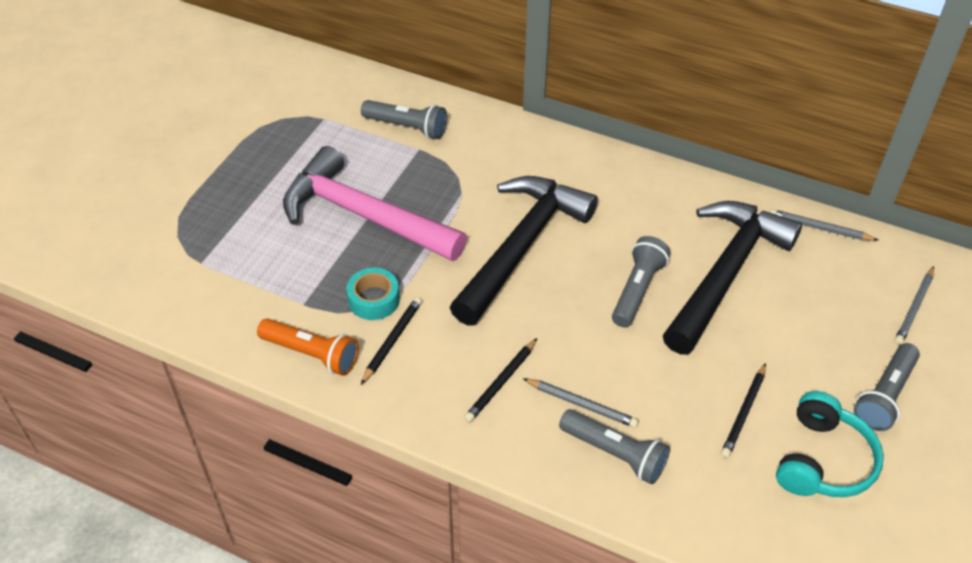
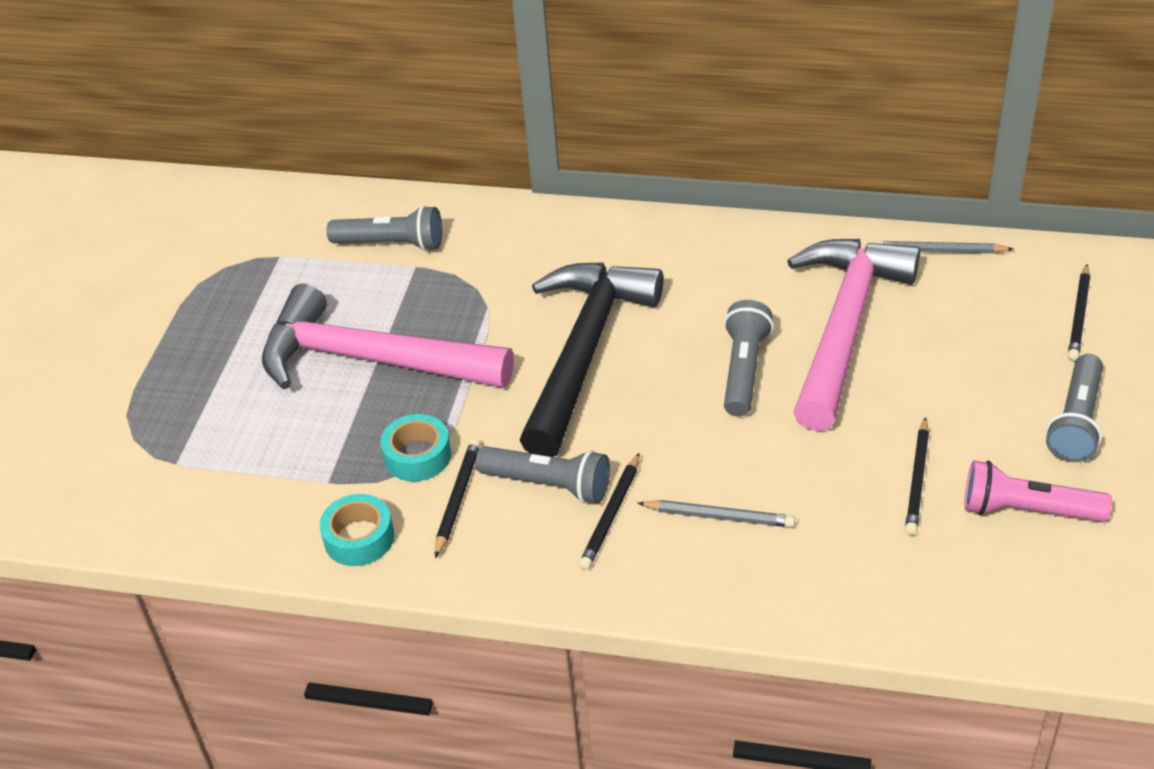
camera: 10 degrees left, 5 degrees down
(311, 354) = (359, 538): orange flashlight -> turquoise tape
(615, 453) = (778, 563): grey flashlight -> grey flashlight (548, 484)
(725, 273) = (844, 327): black hammer -> pink hammer
(823, 460) = (1027, 510): turquoise headphones -> pink flashlight
(914, 308) = (1079, 316): grey pencil -> black pencil

